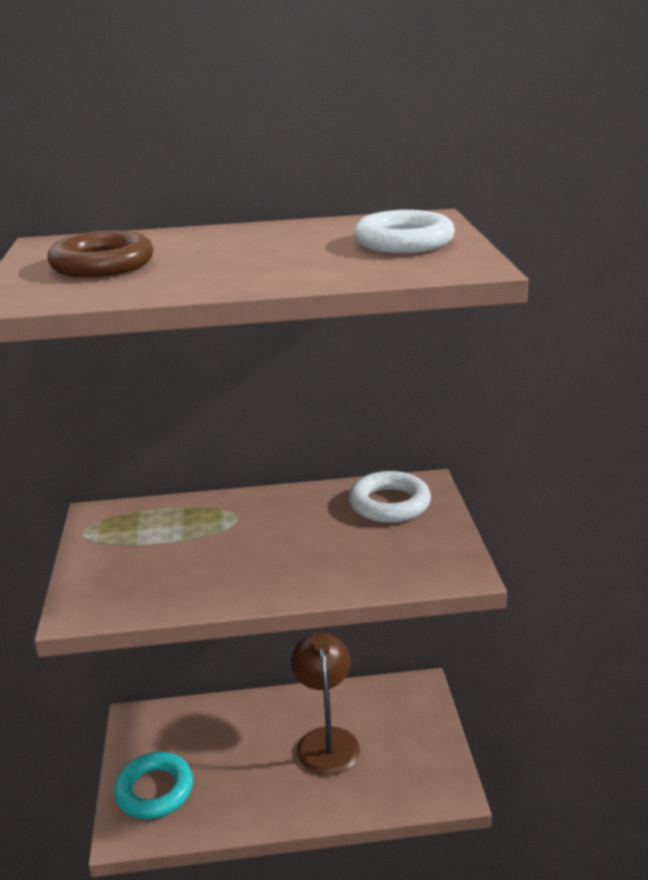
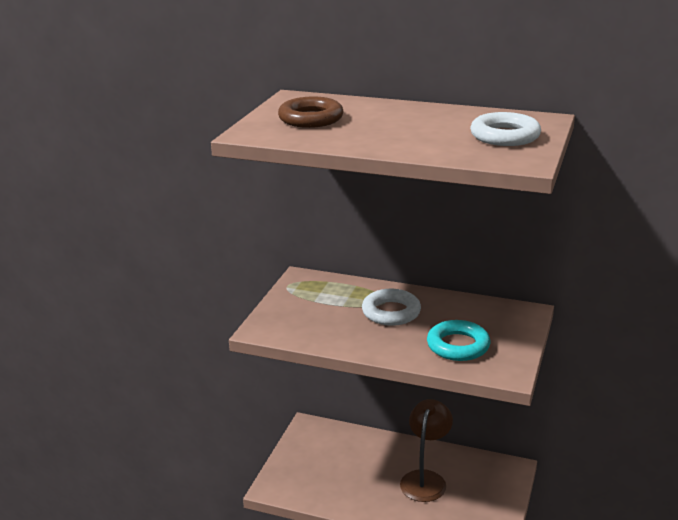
camera: 25 degrees right, 0 degrees up
(154, 790) = (300, 471): turquoise ring -> turquoise ring (458, 346)
(389, 504) = (493, 318): white ring -> white ring (391, 312)

